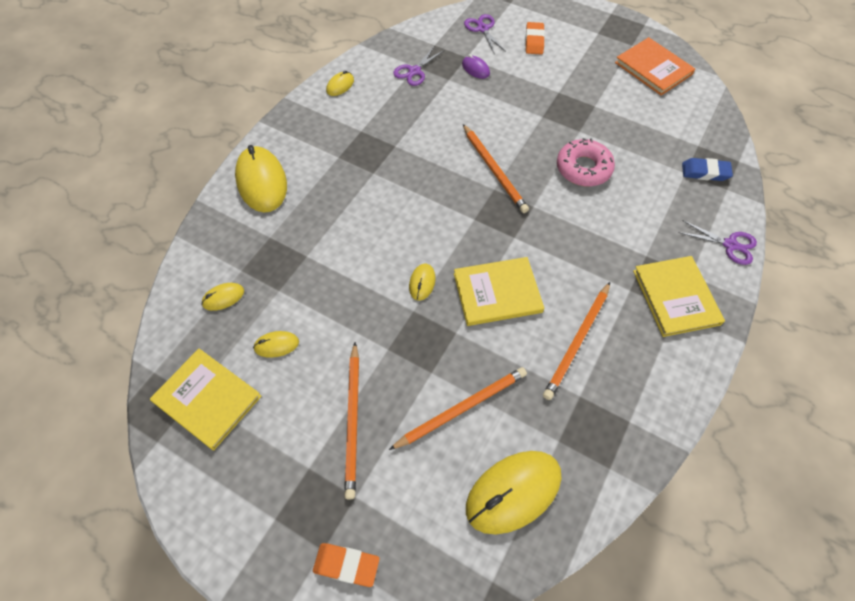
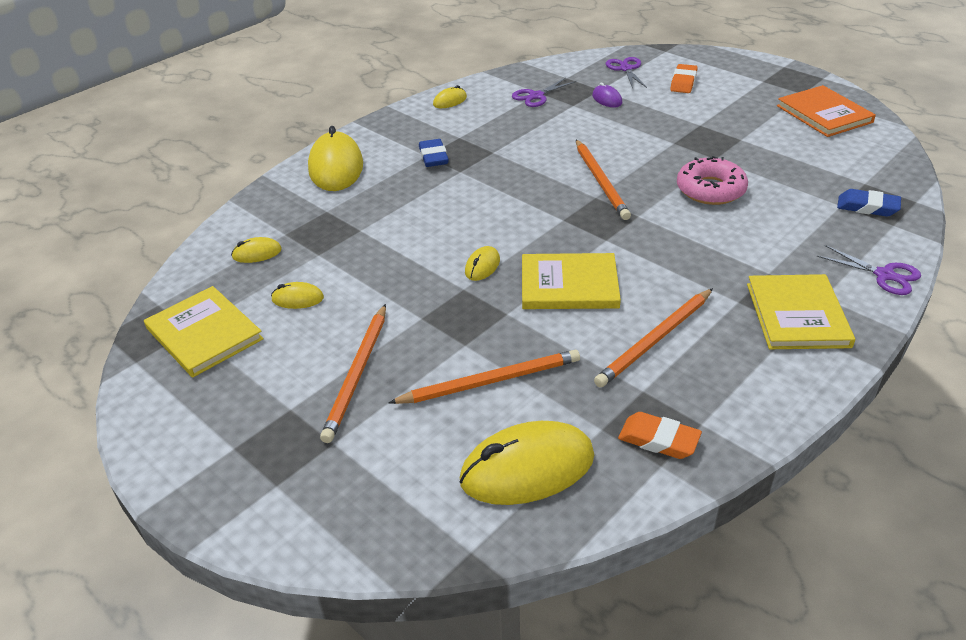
camera: 15 degrees right, 20 degrees down
(345, 158) = (433, 157): none -> blue eraser
(346, 565) = (298, 504): orange eraser -> orange eraser (658, 440)

